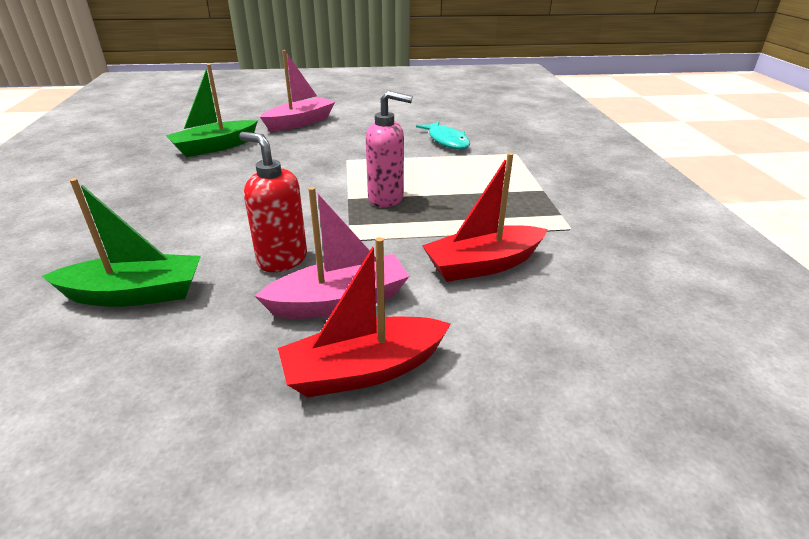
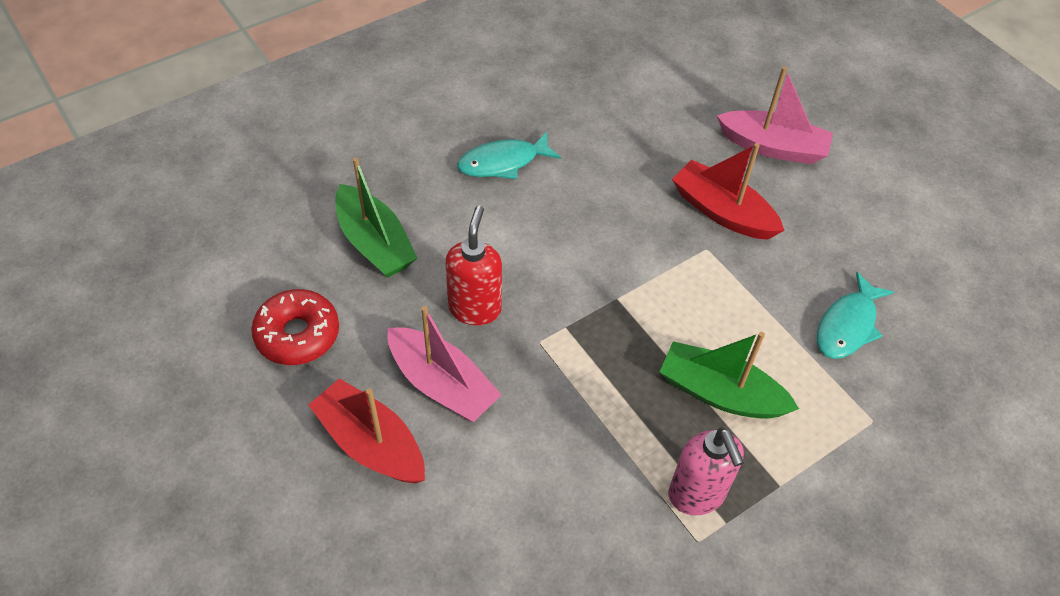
camera: 60 degrees right, 20 degrees up
(162, 204) = (503, 162): none -> turquoise fish
(169, 387) = (297, 334): none -> red donut
(215, 147) = (643, 117): green boat -> green boat (720, 393)
(386, 198) = (641, 333): pink soap dispenser -> pink soap dispenser (697, 495)
(483, 265) = (565, 475): red boat -> red boat (722, 211)

